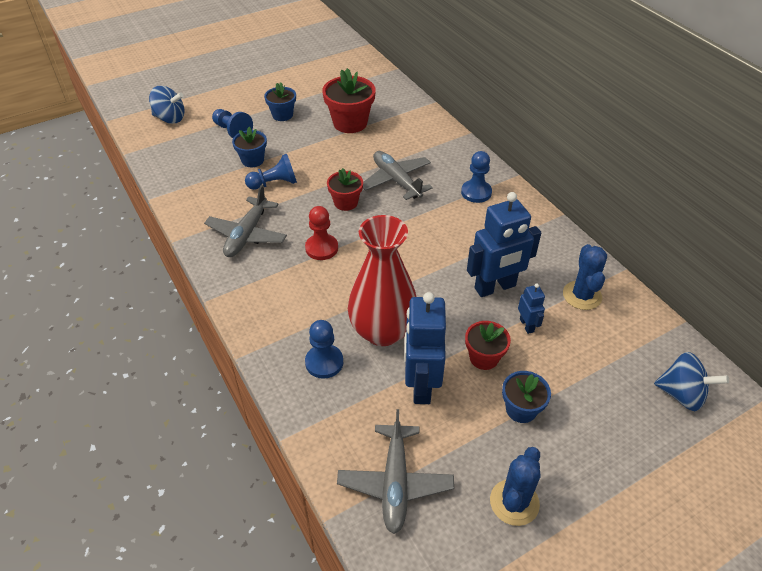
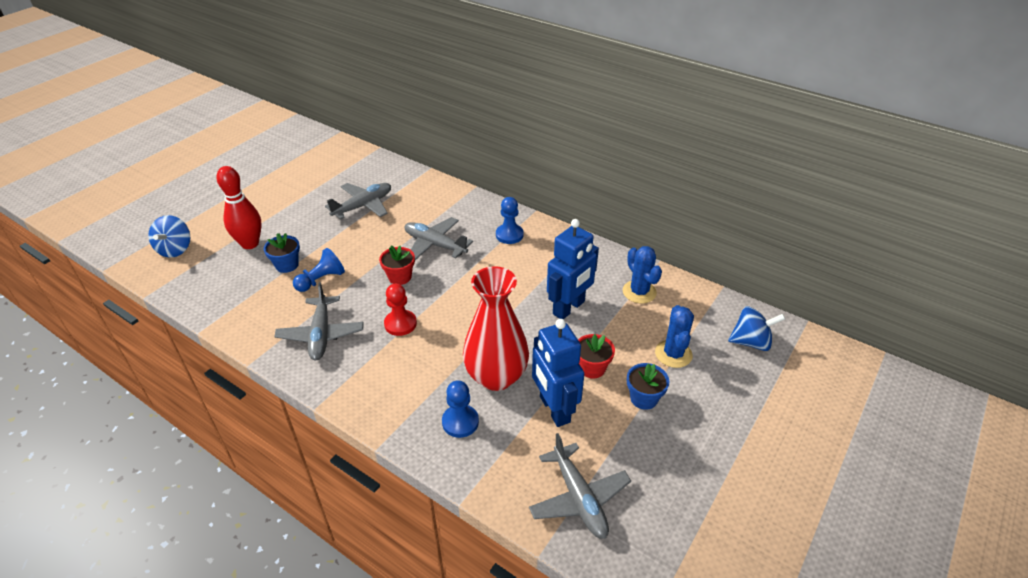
camera: 25 degrees left, 5 degrees down
(170, 118) = (175, 249): blue spinning top -> blue spinning top turned 105 degrees clockwise
(232, 131) = (250, 244): blue pawn -> red bowling pin
(282, 115) = (293, 216): blue flower pot -> none
(350, 123) = (363, 206): red flower pot -> grey plane
(514, 502) = (679, 473): blue cactus -> blue cactus (673, 354)
(527, 325) = (611, 330): blue robot -> none

